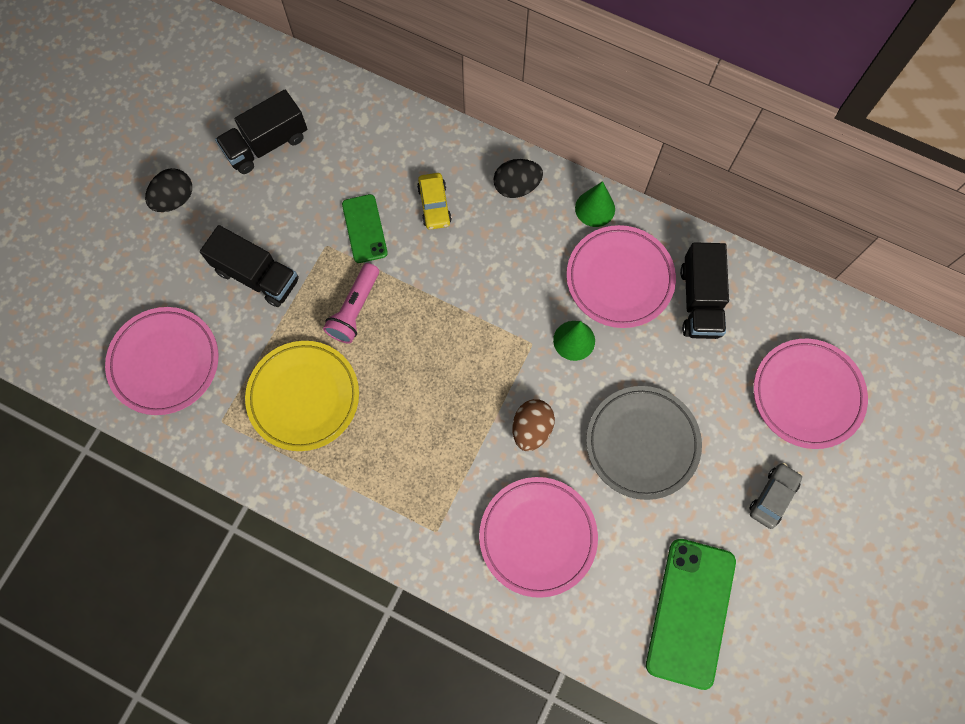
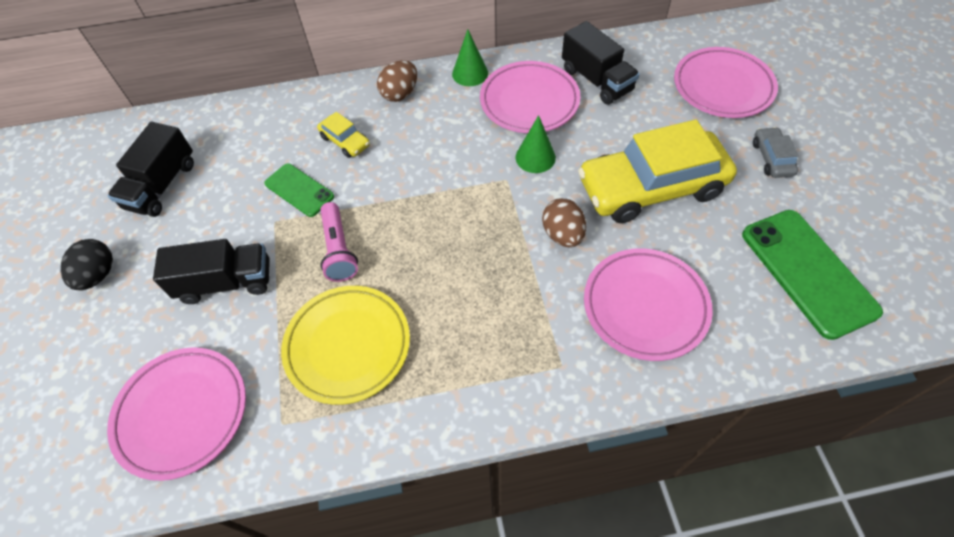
camera: 35 degrees left, 15 degrees down
(517, 186) = (400, 94): black egg -> brown egg
(642, 443) = (651, 187): grey plate -> yellow car

